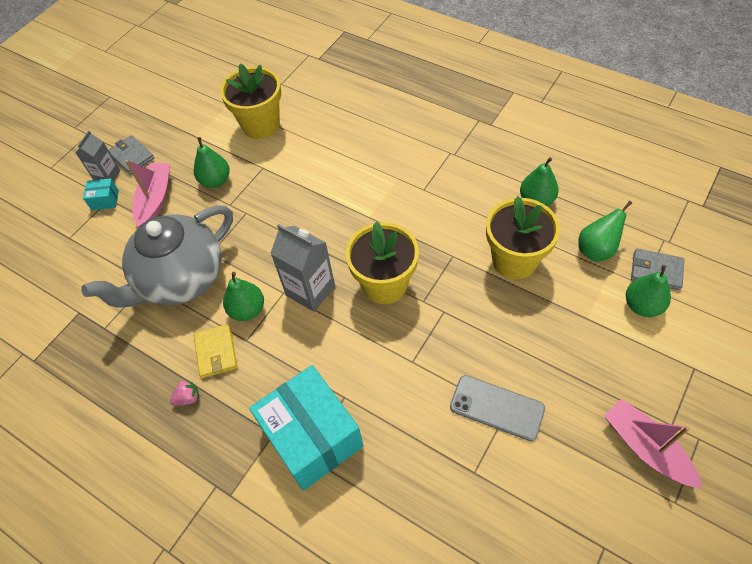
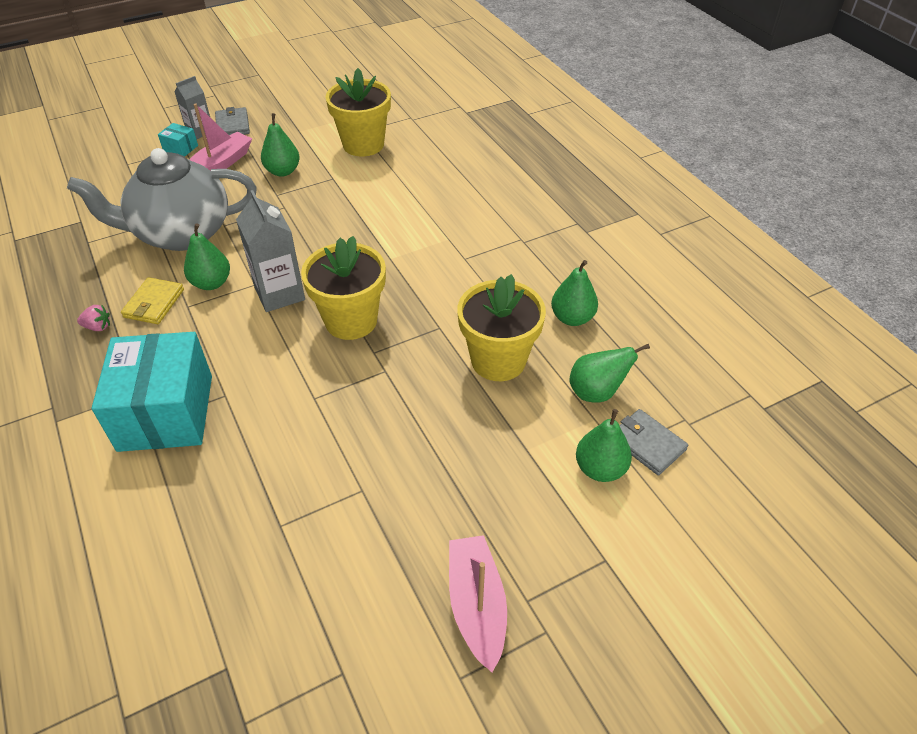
camera: 25 degrees right, 10 degrees down
(496, 408) = (356, 481): grey phone -> none

